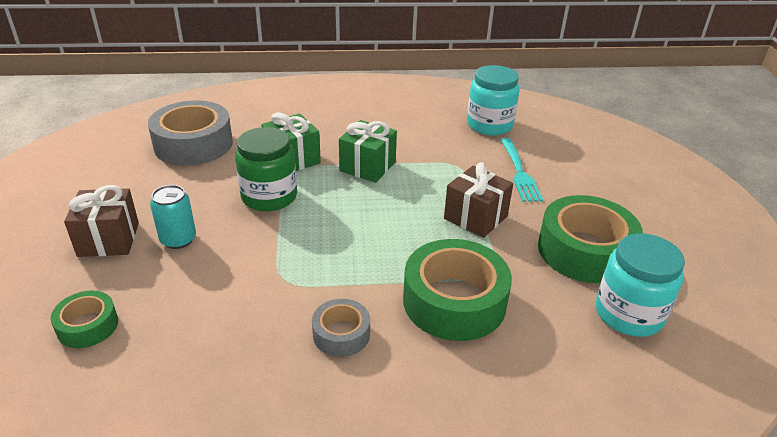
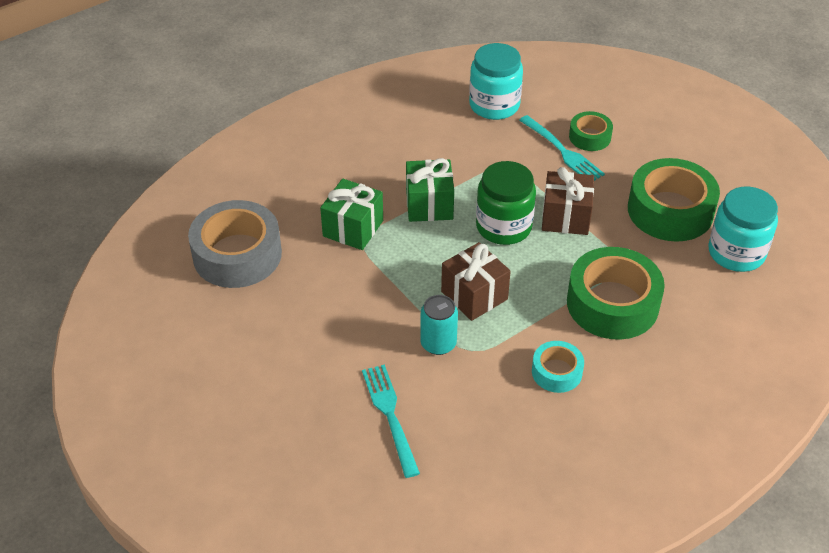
camera: 30 degrees left, 10 degrees up
(88, 326) = (359, 467): green tape -> green tape (590, 137)
(108, 239) = (281, 390): brown gift -> brown gift (474, 295)
(161, 298) = (390, 415): none -> turquoise fork
(178, 239) = (343, 359): turquoise can -> turquoise can (438, 343)
(269, 196) = (374, 278): green jar -> green jar (503, 226)
(341, 334) = (556, 372): grey tape -> turquoise tape

